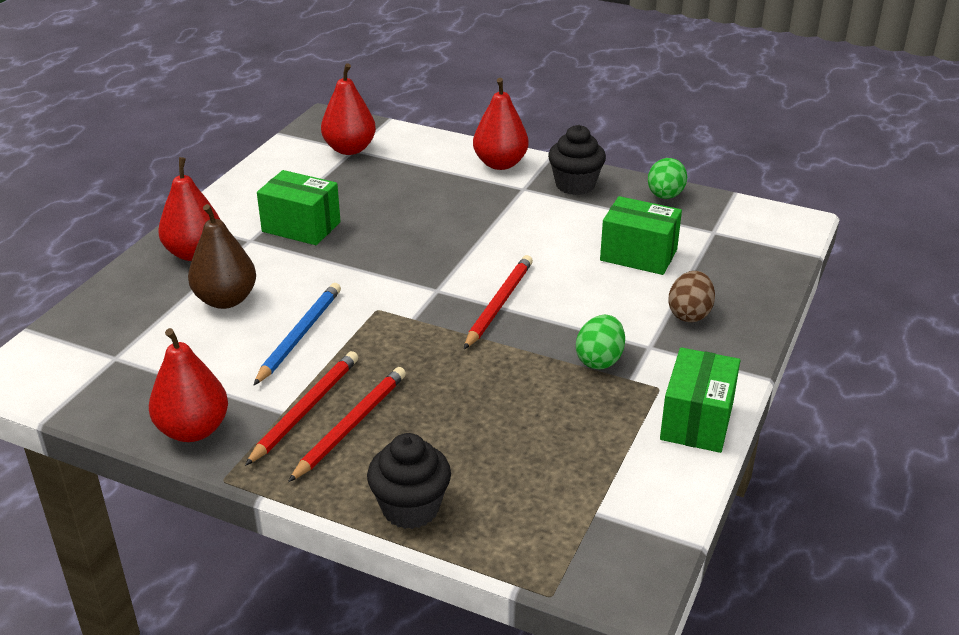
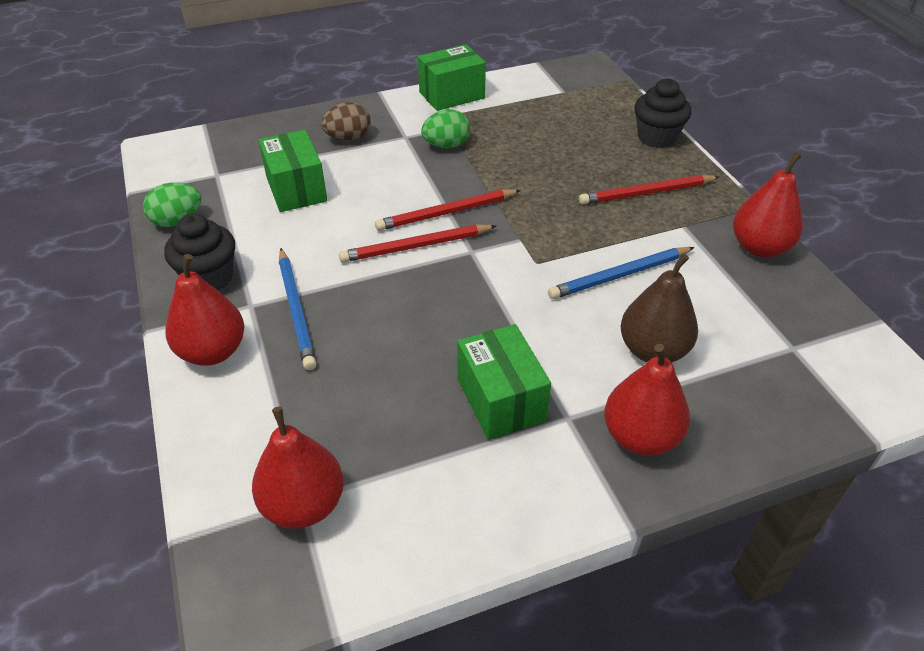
camera: 135 degrees left, 10 degrees up
(305, 409) = (667, 218): red pencil -> red pencil (416, 246)
(492, 200) = (296, 310): none -> blue pencil

